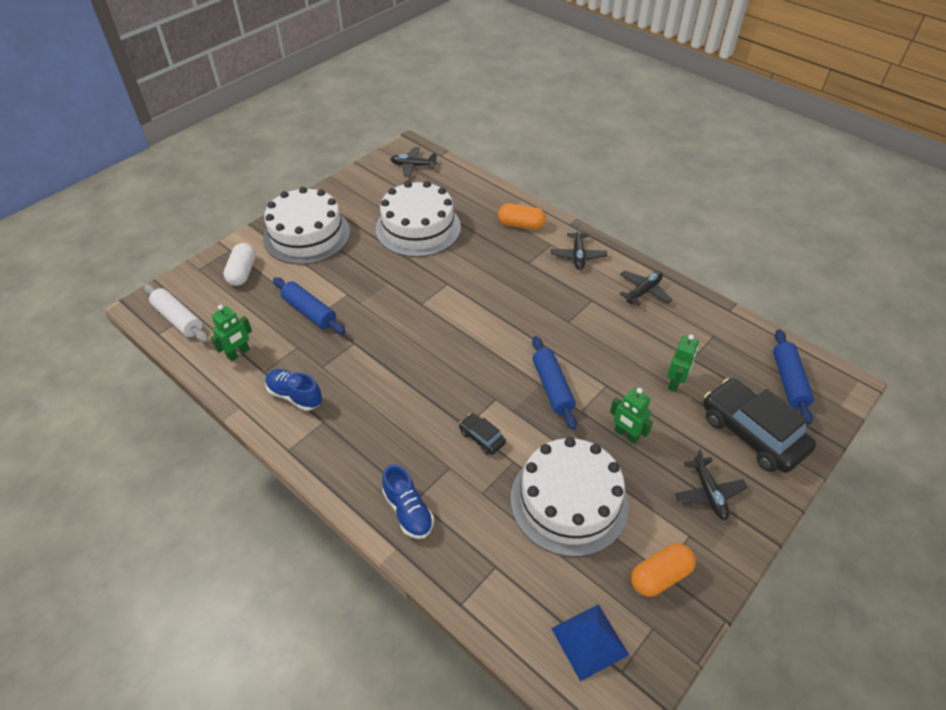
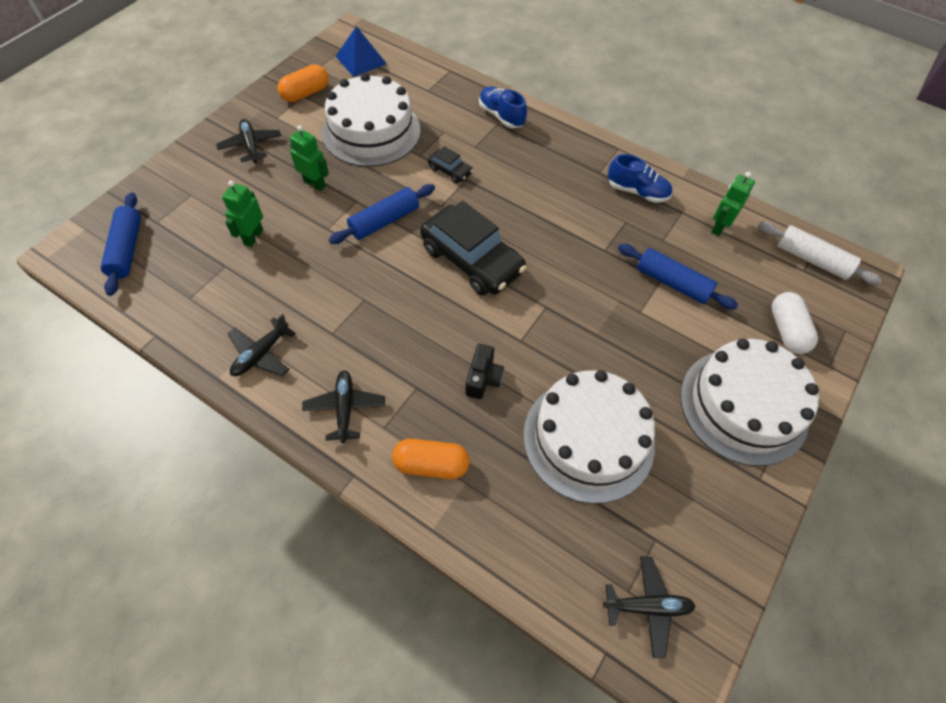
camera: 170 degrees right, 10 degrees up
(480, 263) = (483, 379): none -> black camera
(552, 387) = (384, 221): blue rolling pin -> blue rolling pin turned 75 degrees clockwise
(752, 433) = (191, 195): black car -> black car (472, 260)

